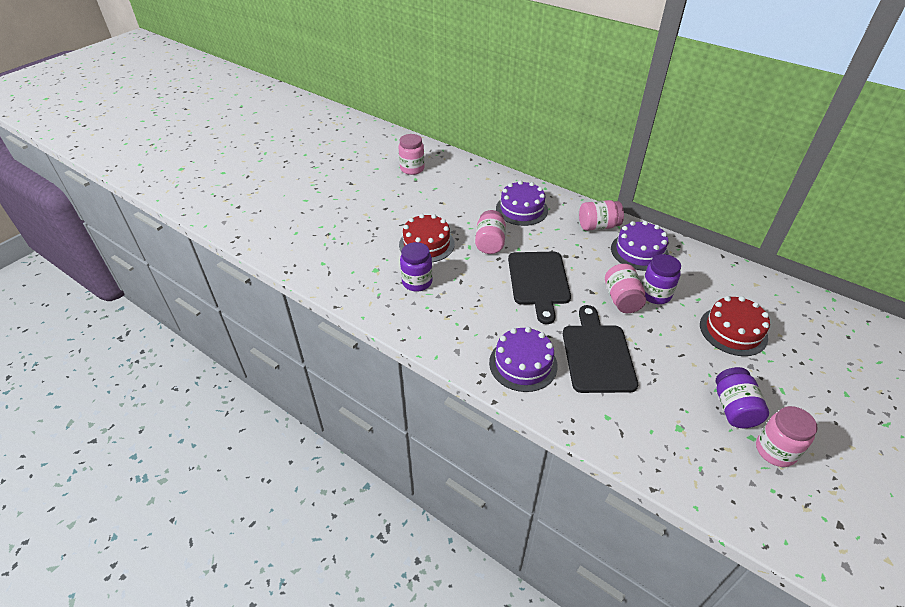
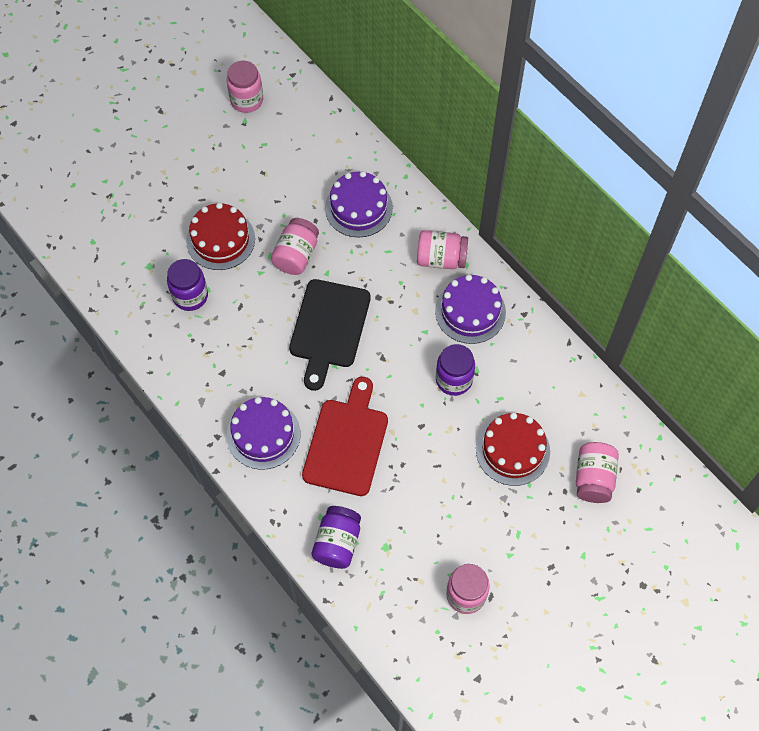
camera: 15 degrees right, 20 degrees up
(597, 354) = (347, 442): black cutting board -> red cutting board
(622, 299) = (411, 377): pink jar -> pink jar (593, 478)
(734, 408) = (454, 541): purple jar -> purple jar (337, 543)

